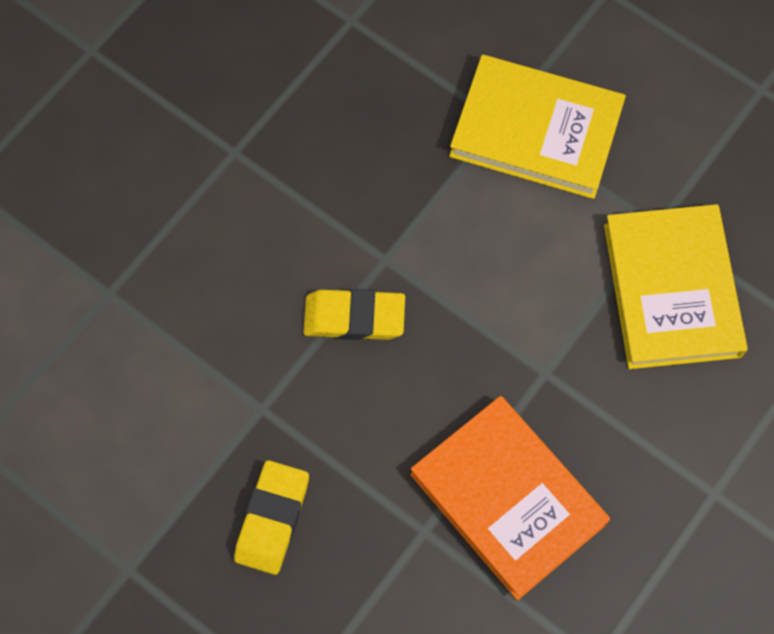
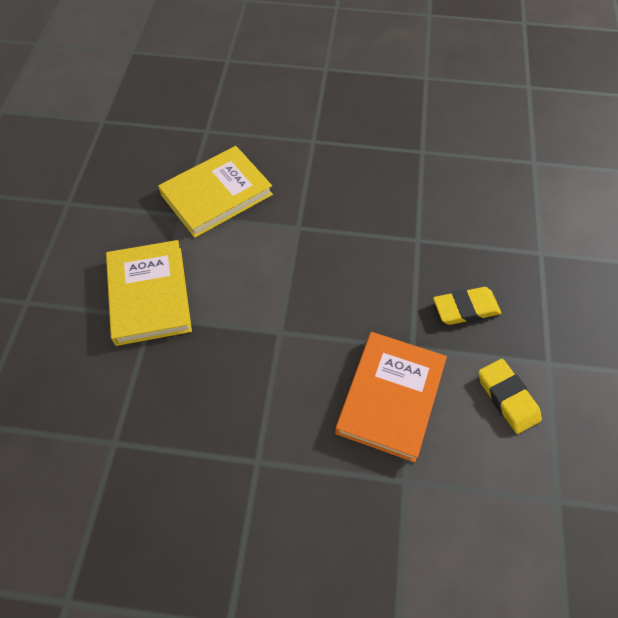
camera: 120 degrees left, 10 degrees down
(354, 317) = (326, 329): yellow eraser -> yellow eraser (507, 398)
(508, 498) = (375, 213): orange book -> orange book (390, 397)

